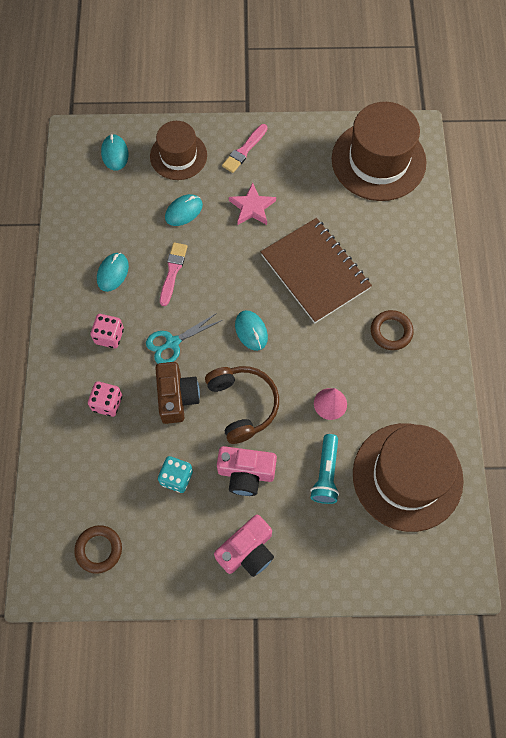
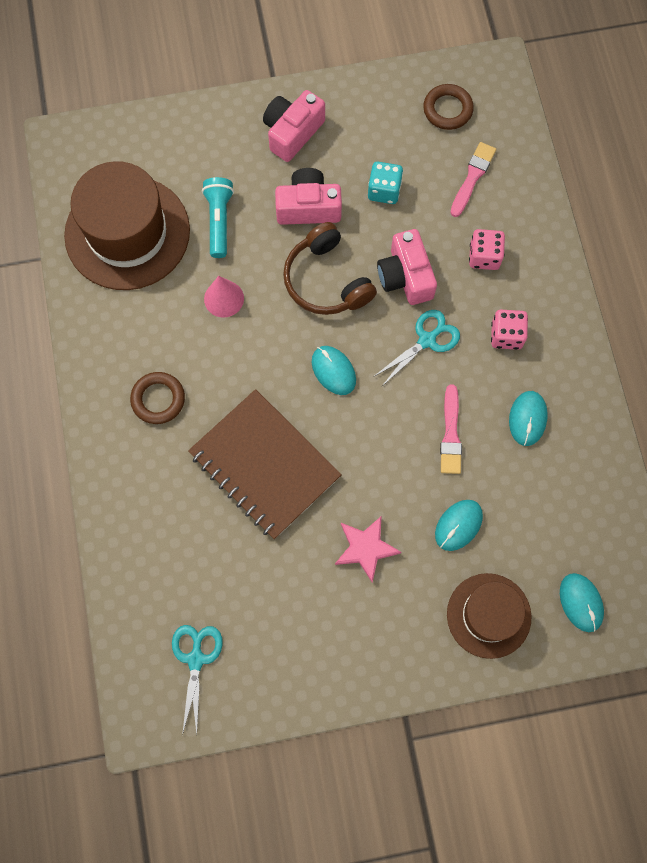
camera: 170 degrees right, 5 degrees up
(177, 397) = (405, 276): brown camera -> pink camera
(244, 150) = (395, 642): pink brush -> pink brush (472, 177)
(378, 161) = (196, 659): brown hat -> turquoise scissors

